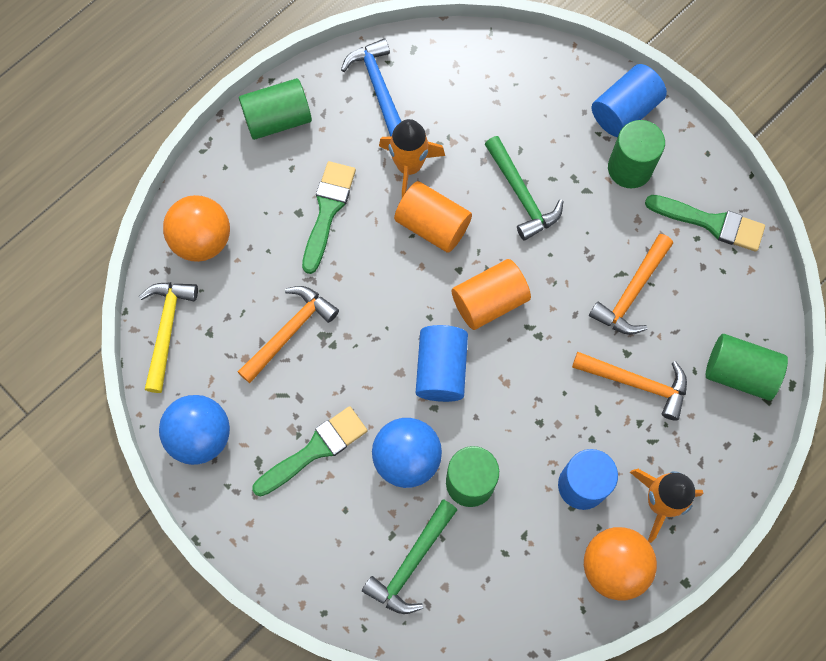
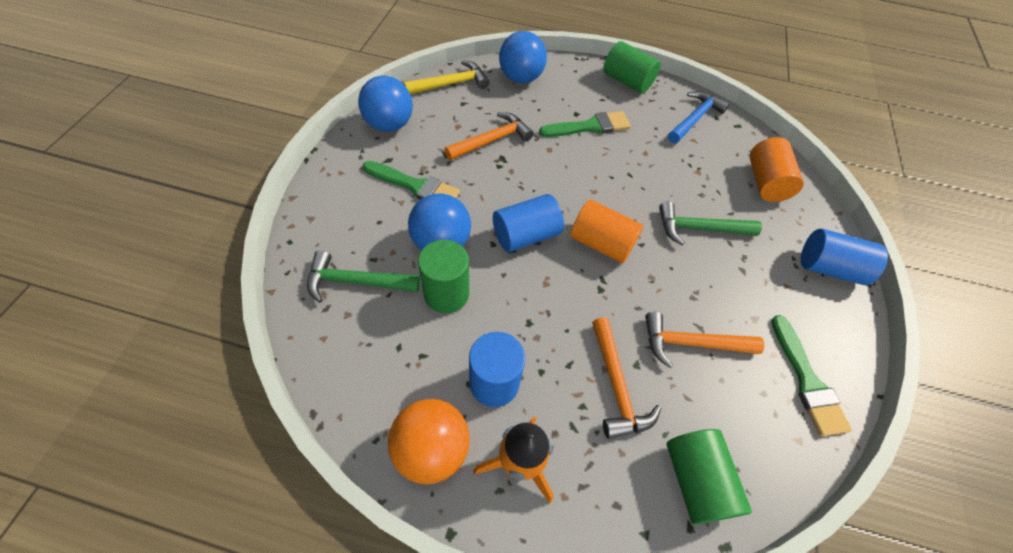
camera: 55 degrees right, 15 degrees down
(202, 240) = (521, 78): orange ball -> blue ball
(290, 331) = (492, 140): orange hammer -> orange hammer turned 45 degrees counterclockwise
(409, 166) = (658, 155): orange rocket -> none
(432, 225) = (629, 185): orange cylinder -> orange cylinder (765, 182)
(521, 195) = (699, 228): green hammer -> green hammer turned 60 degrees clockwise
(629, 168) = (789, 293): green cylinder -> none

